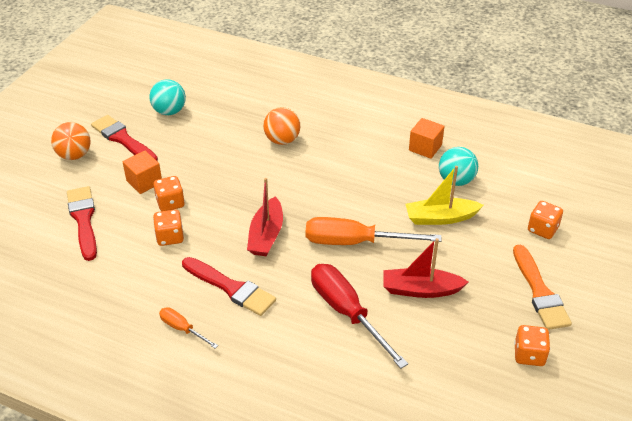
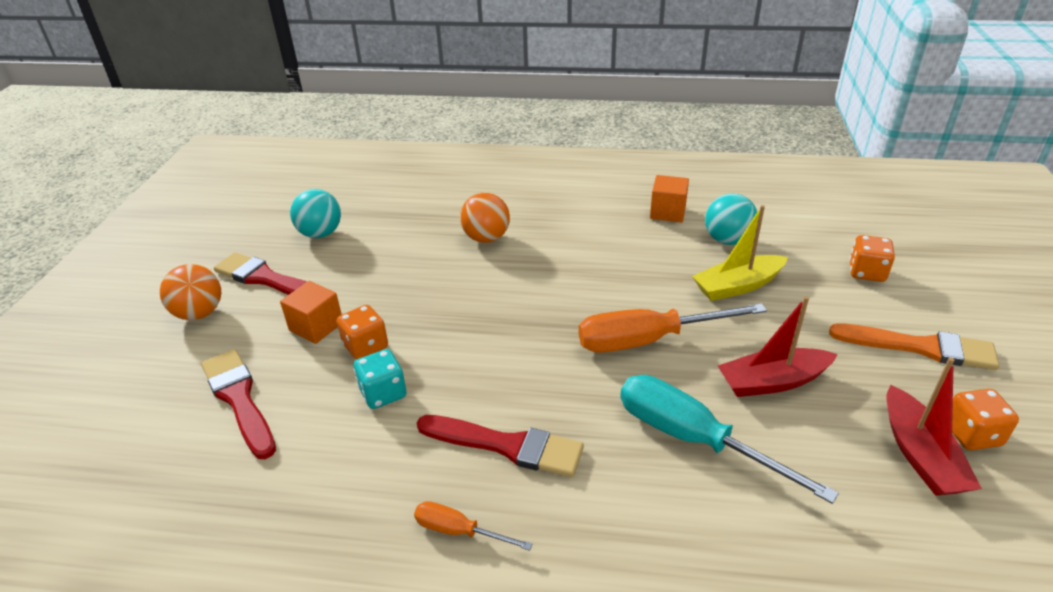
camera: 15 degrees left, 5 degrees down
(170, 237) = (383, 393): orange dice -> turquoise dice
(266, 235) = (523, 359): red boat -> red boat (920, 454)
(347, 312) = (693, 439): red screwdriver -> turquoise screwdriver
(539, 292) = (920, 347): orange brush -> orange brush turned 45 degrees counterclockwise

